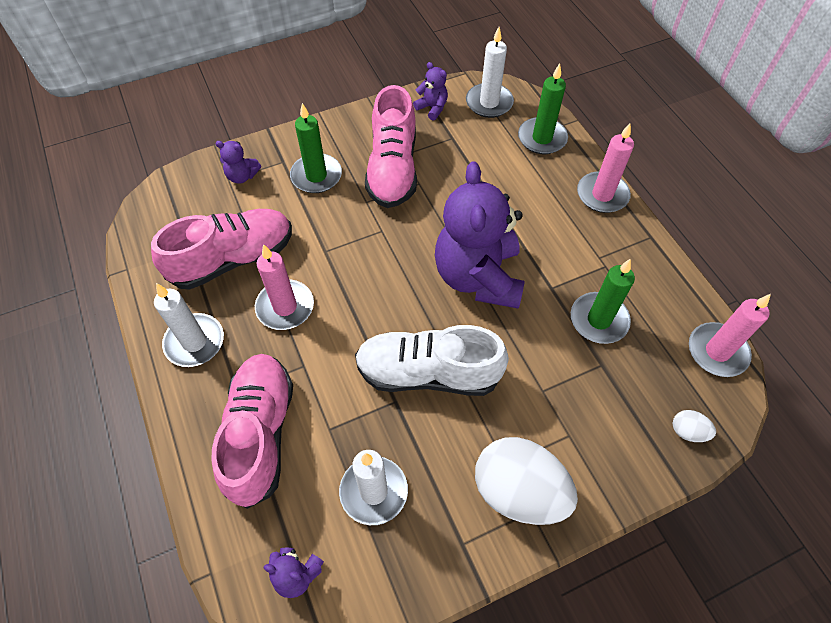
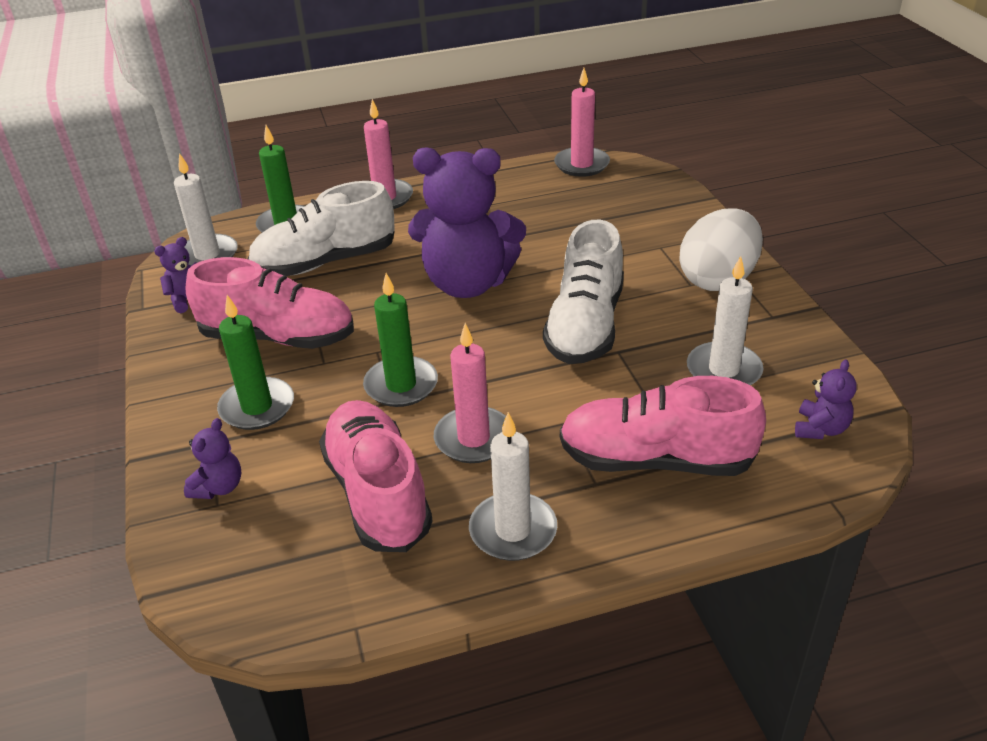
camera: 80 degrees left, 20 degrees down
(492, 175) = (325, 262): none -> white shoe
(599, 320) = (538, 217): green candle -> green candle (401, 385)
(688, 431) = (658, 188): white egg -> none

